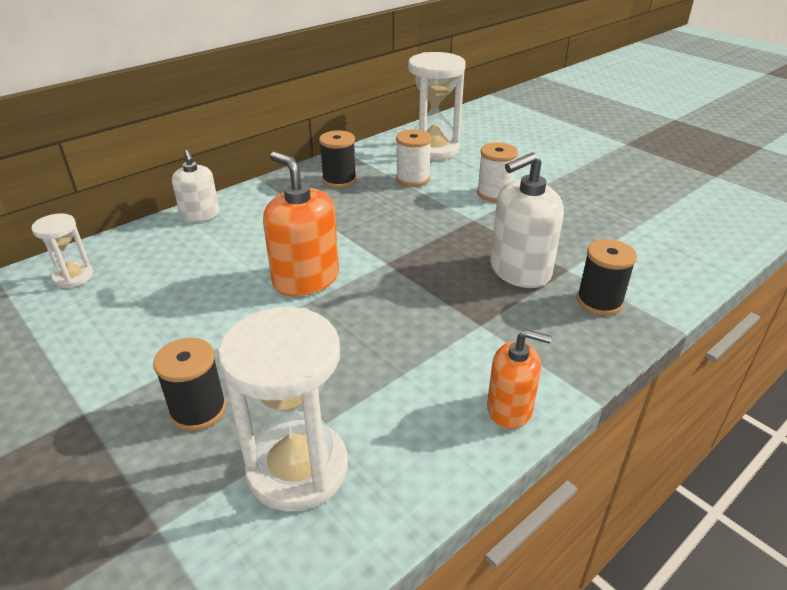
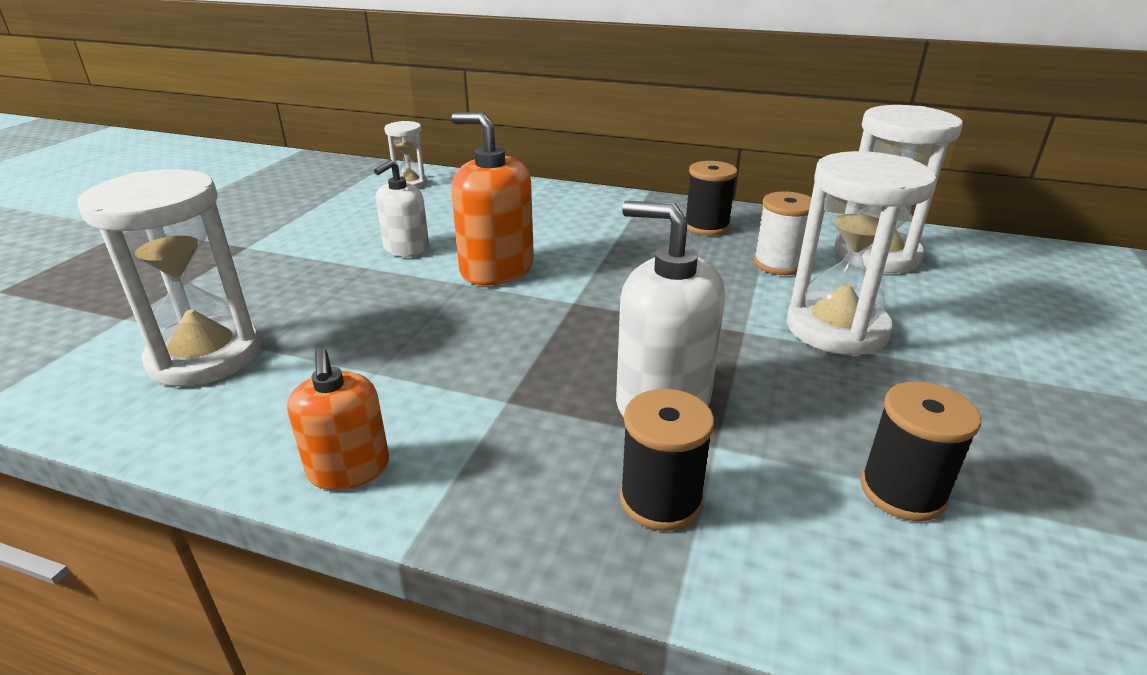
camera: 60 degrees right, 5 degrees down
(198, 410) = (268, 286): black spool -> black spool (902, 491)
(200, 215) = (550, 192): white soap dispenser -> white soap dispenser (406, 249)
(306, 279) = (497, 269): orange soap dispenser -> orange soap dispenser turned 75 degrees counterclockwise
(494, 193) = (836, 328): white spool -> white hourglass

